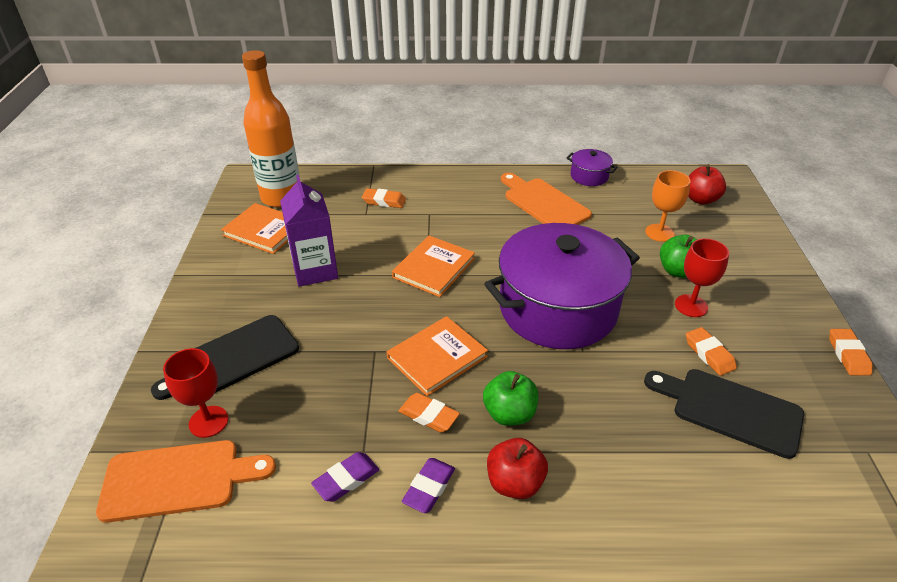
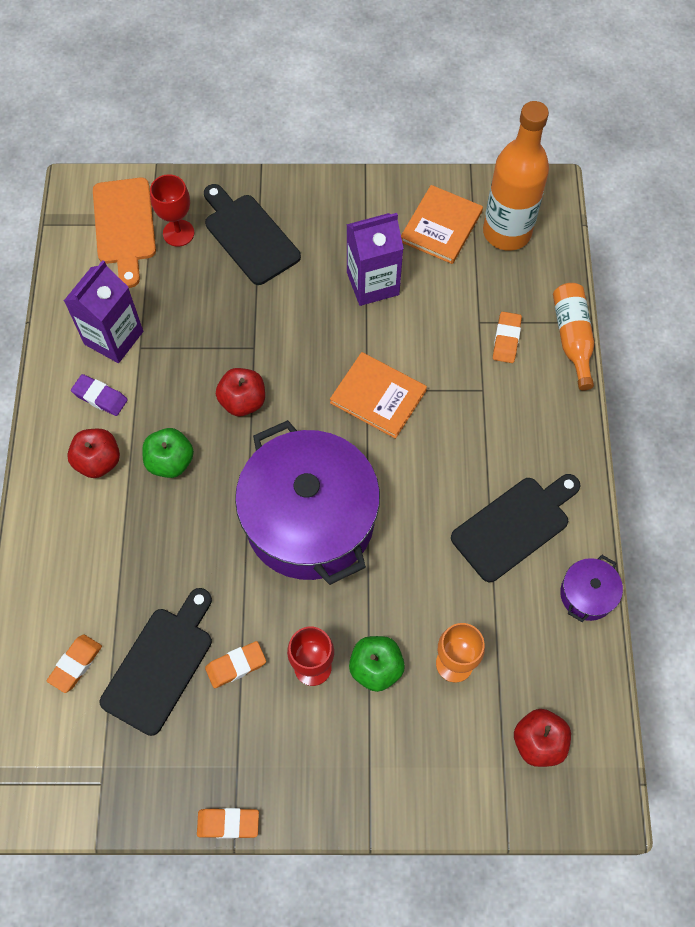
camera: 90 degrees right, 25 degrees up
(346, 479) = (113, 338): purple eraser -> purple carton
(386, 173) = (572, 338): none -> orange bottle
(428, 415) = (173, 395): orange eraser -> orange eraser (75, 664)
(437, 357) = (243, 401): orange book -> red apple
(543, 203) = (515, 525): orange cutting board -> black cutting board

